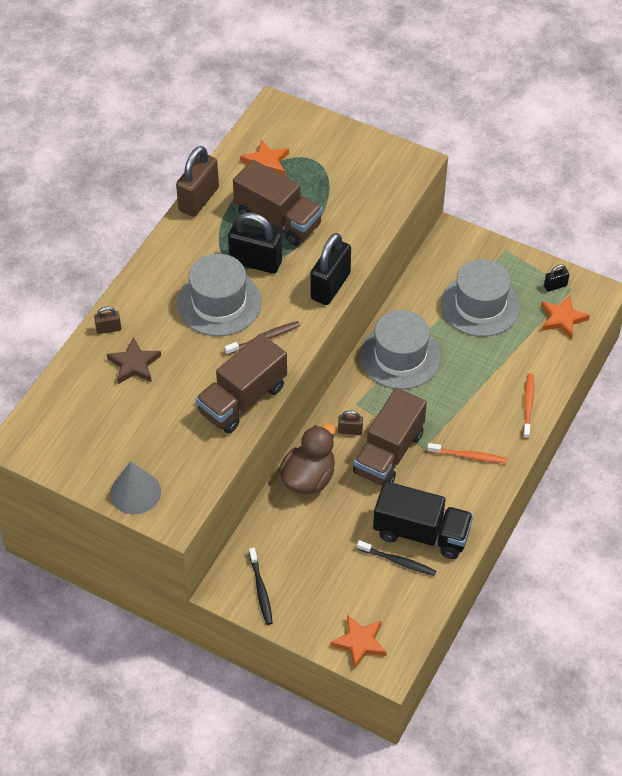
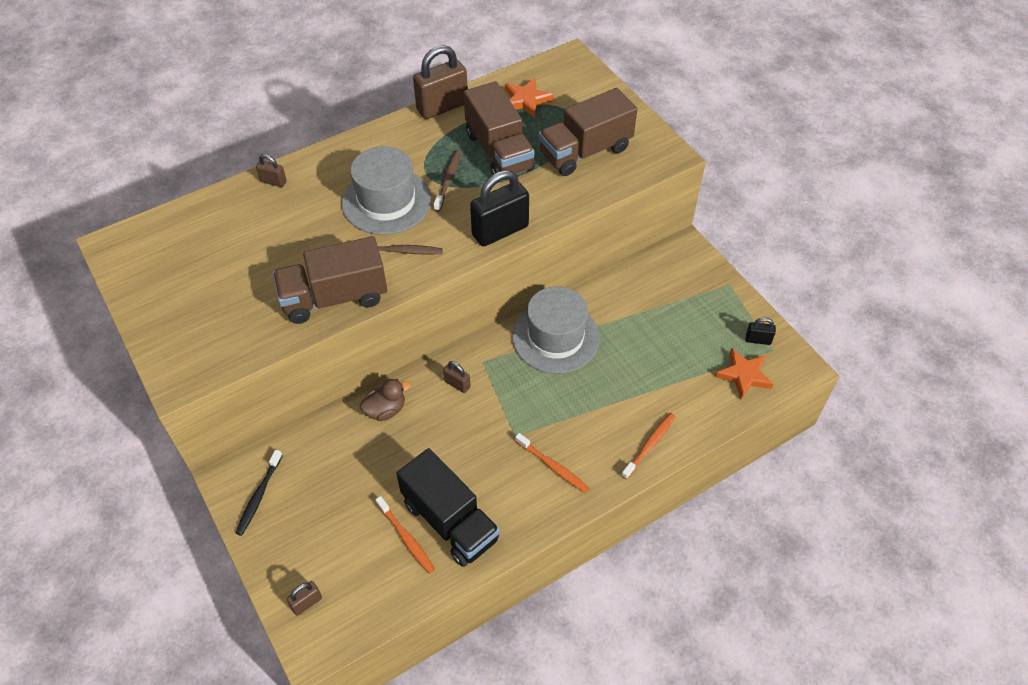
camera: 30 degrees right, 0 degrees up
(134, 364) = (268, 221): brown star -> none
(135, 492) = (168, 337): grey cone -> none
(255, 262) = (448, 180): black padlock -> brown toothbrush
(308, 478) = (385, 410): brown duck -> brown duck, size x0.62
(360, 642) = (306, 603): orange star -> brown padlock
(388, 453) = (477, 424): brown truck -> brown truck (585, 151)
(398, 561) = (406, 538): black toothbrush -> orange toothbrush
(480, 305) = (668, 324): grey hat -> none

